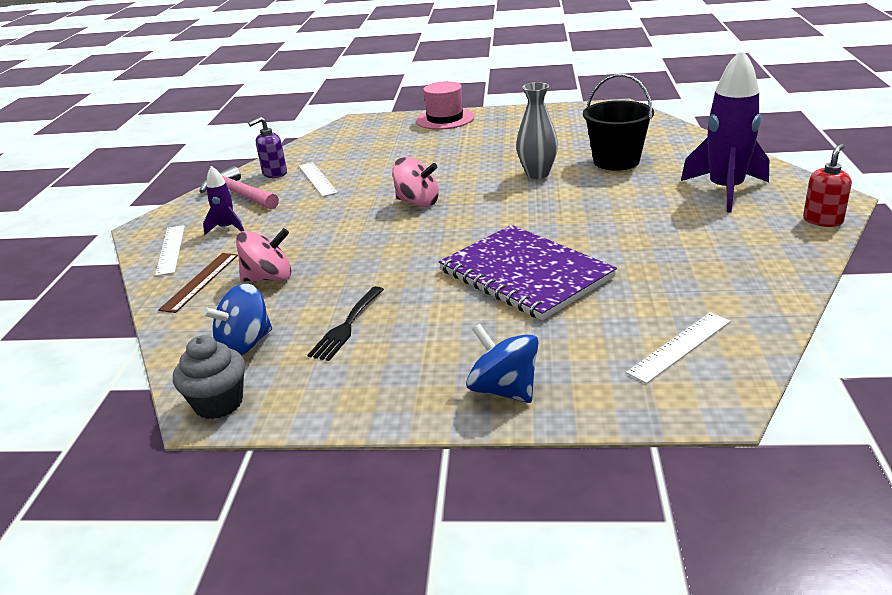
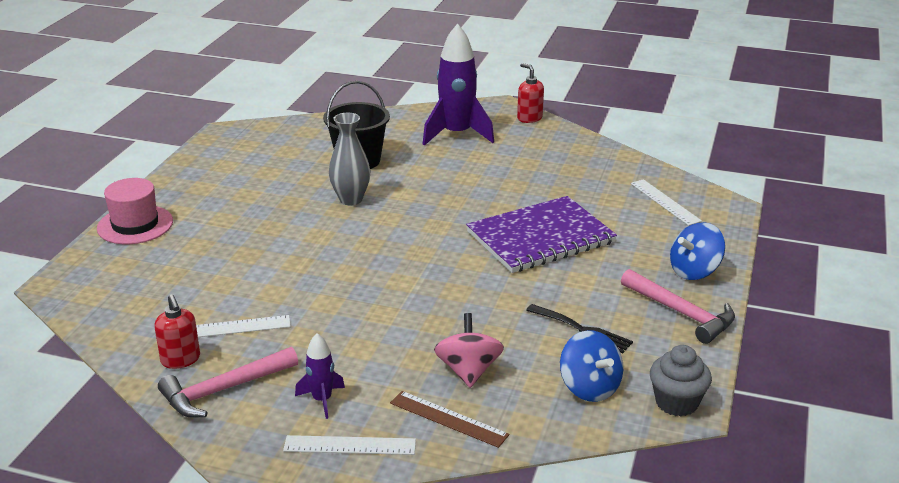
camera: 80 degrees left, 0 degrees up
(274, 174) = (180, 360): purple soap dispenser -> red soap dispenser
(399, 389) = (681, 313): none -> pink hammer
(417, 202) = (359, 269): pink spinning top -> none

